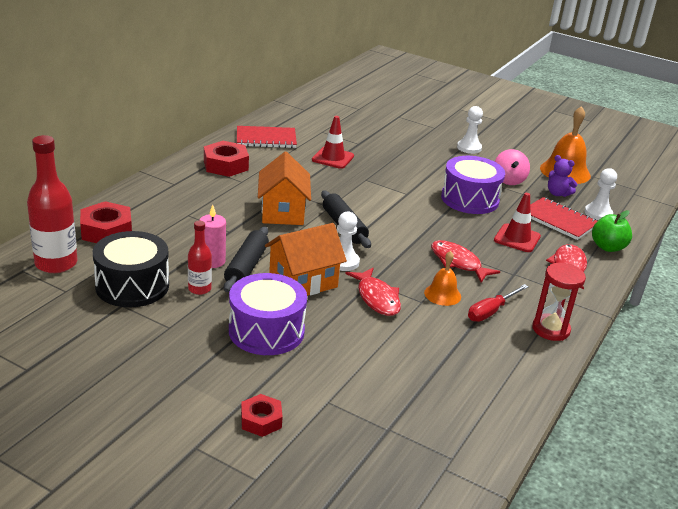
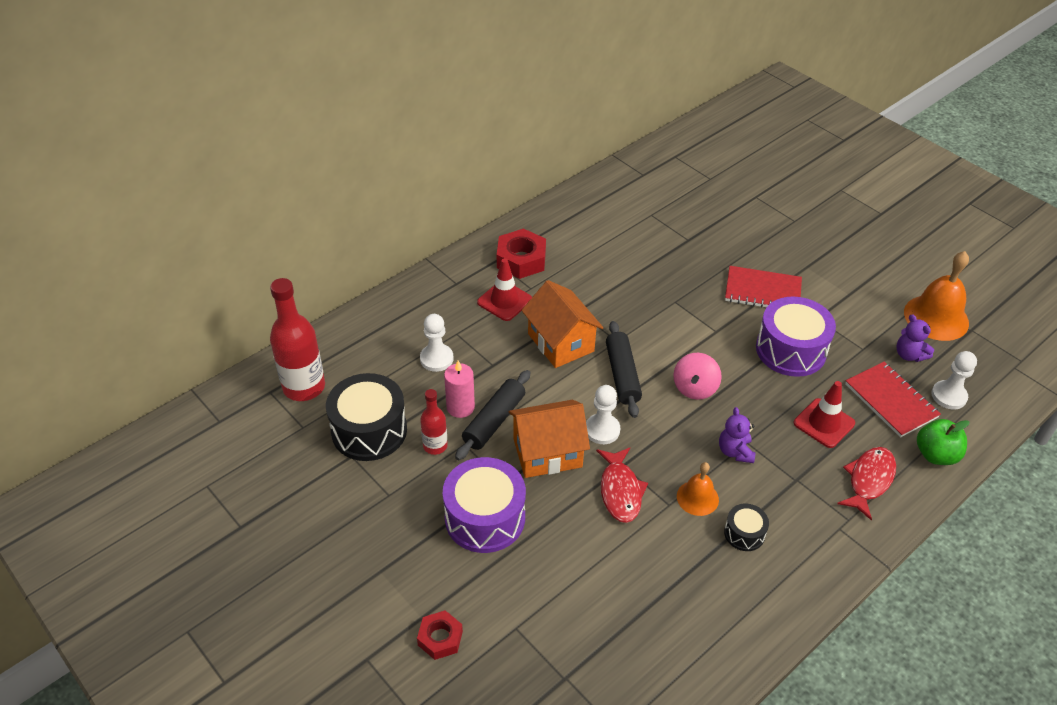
camera: 20 degrees right, 15 degrees up
(106, 231) = (366, 346): red nut -> none
(266, 139) = (580, 221): red notebook -> red notebook (762, 291)
(282, 212) = (560, 342): orange house -> orange house turned 45 degrees counterclockwise
(333, 158) = (648, 261): red traffic cone -> red traffic cone (504, 301)
(458, 263) = (735, 451): red fish -> purple teddy bear
(469, 148) = (825, 261): white pawn -> white pawn (436, 359)
(491, 311) = (744, 533): red screwdriver -> black drum
(508, 180) = (854, 323): pink spinning top -> pink spinning top (694, 388)
(550, 329) = (805, 573): red hourglass -> none

